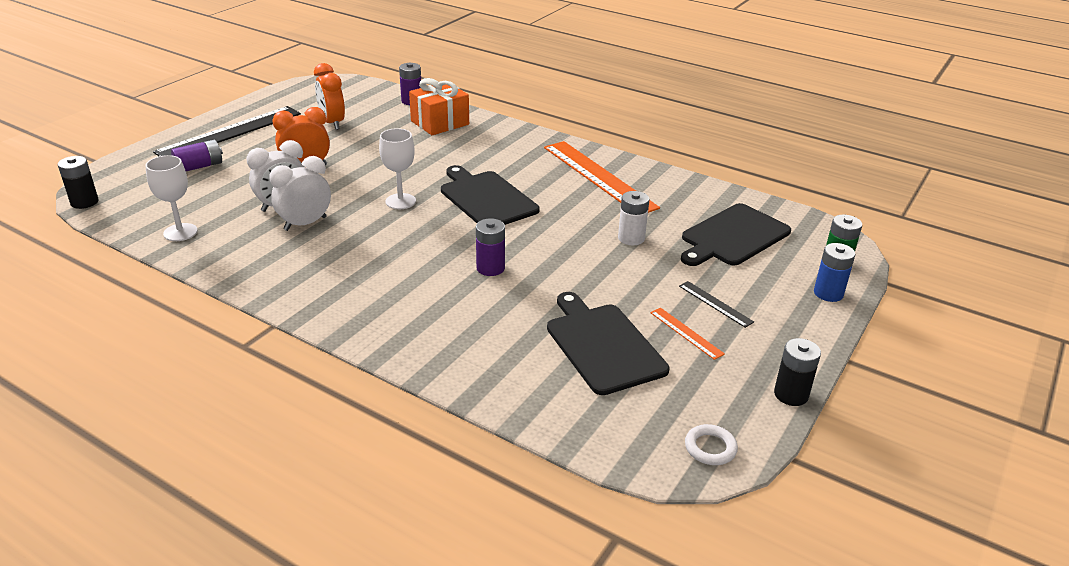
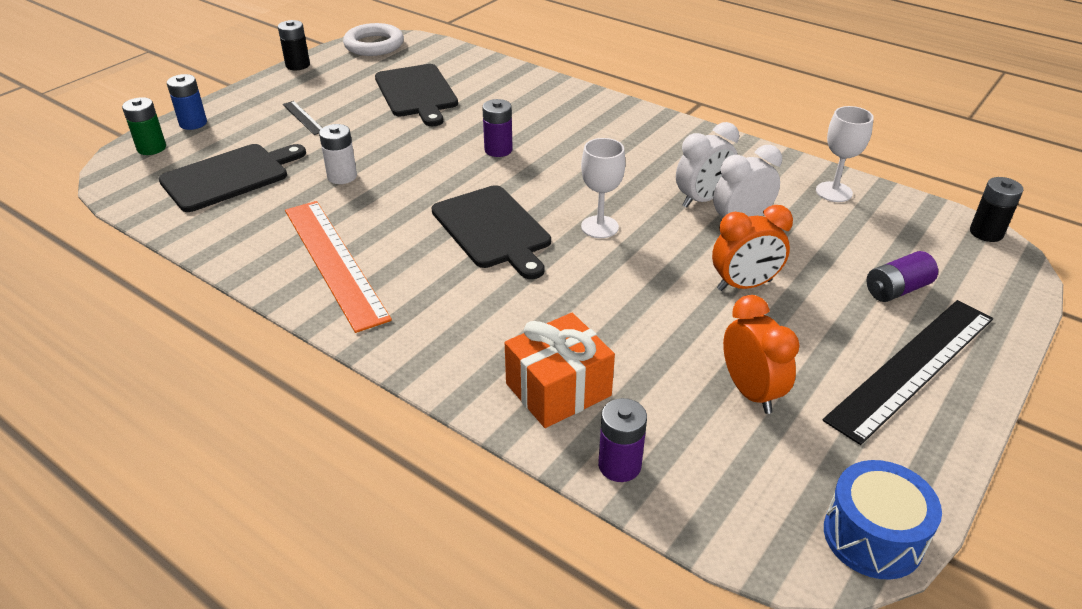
camera: 175 degrees left, 5 degrees up
(305, 86) = (873, 536): none -> blue drum
(686, 333) = (345, 99): orange ruler -> none
(710, 448) = (374, 45): white ring -> white ring, size x1.82

